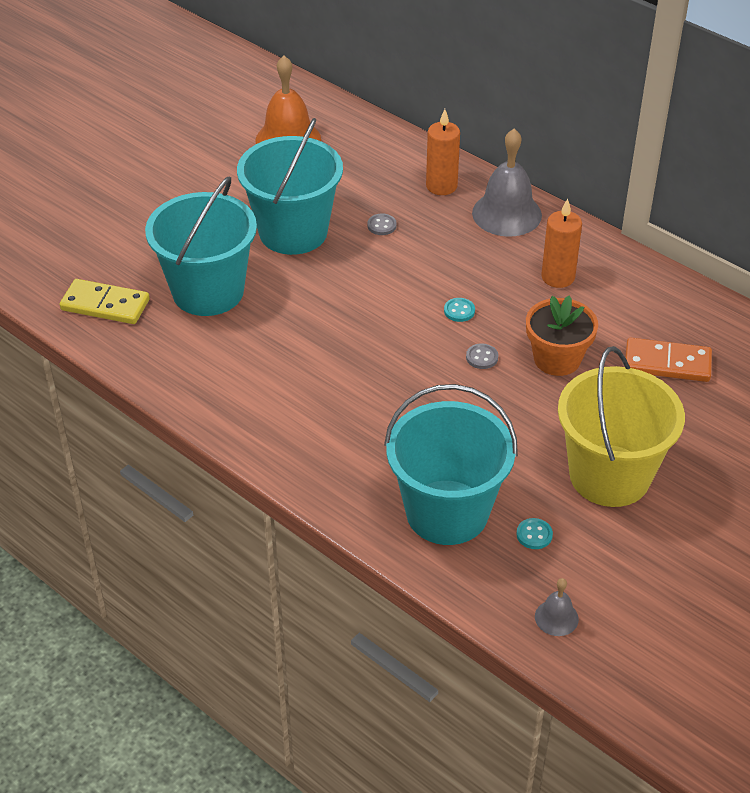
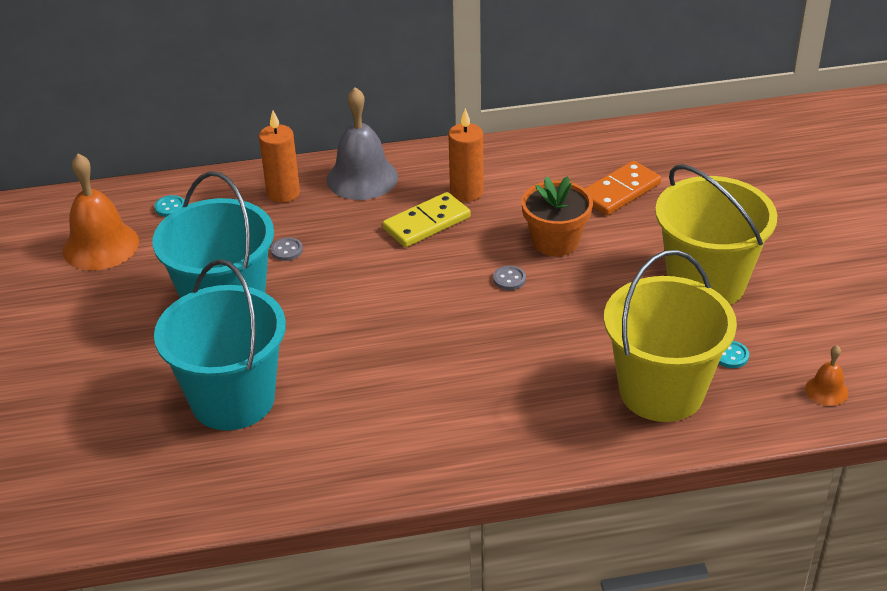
camera: 50 degrees left, 5 degrees down
(105, 305) = (161, 481): yellow domino -> yellow domino (426, 223)
(447, 512) = (661, 391): turquoise bucket -> yellow bucket
(459, 311) = (442, 262): turquoise button -> turquoise button (170, 207)
(556, 617) = (826, 390): grey bell -> orange bell

